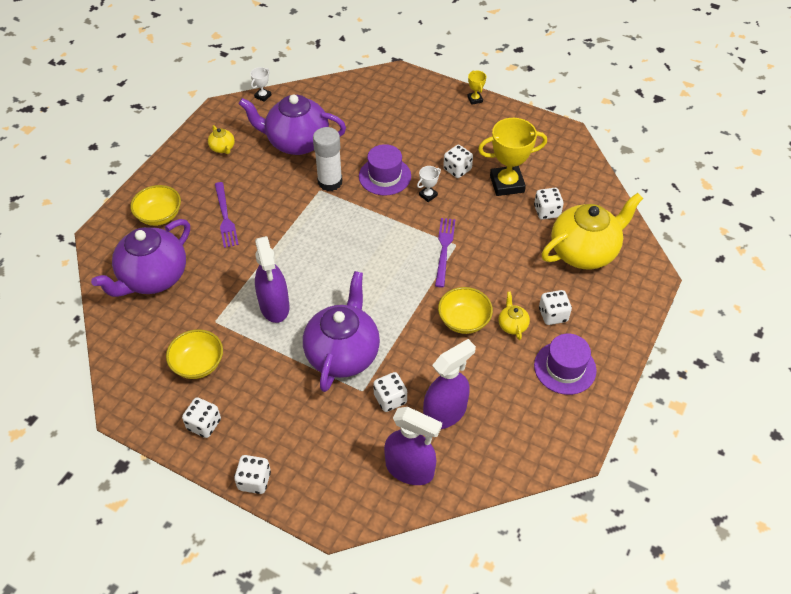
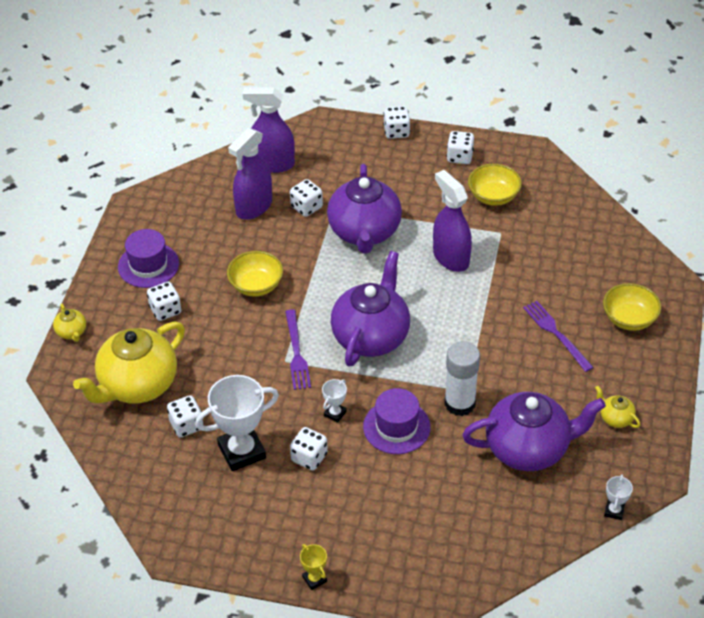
camera: 165 degrees right, 5 degrees down
(153, 277) = (588, 257): purple teapot -> purple teapot (371, 336)
(507, 184) = (241, 451): yellow trophy -> white trophy
(512, 325) = (206, 292): yellow teapot -> yellow teapot (71, 332)

